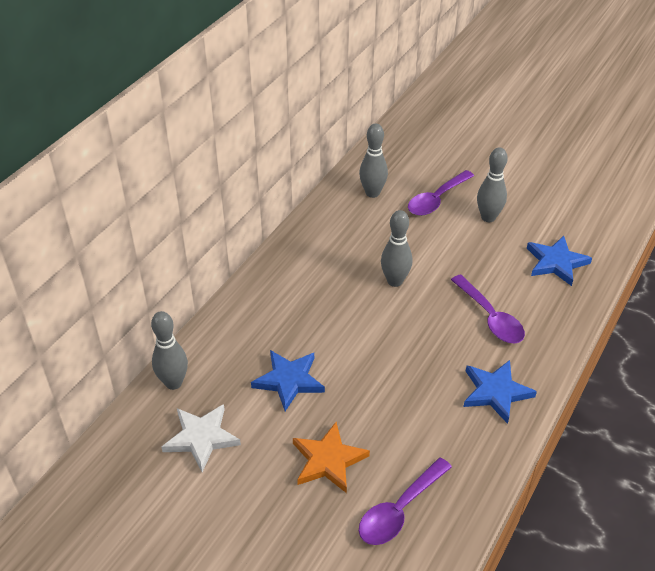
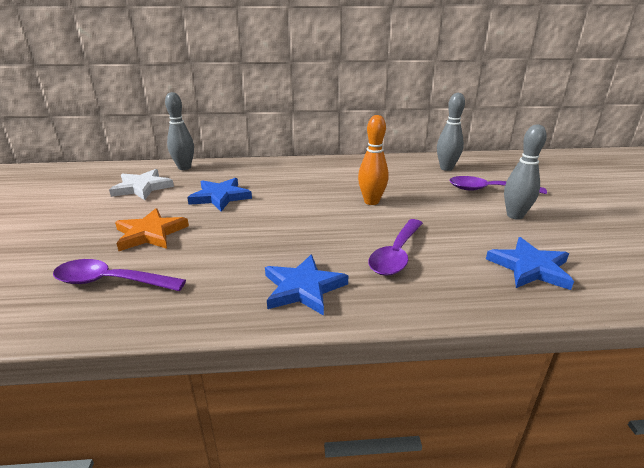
camera: 55 degrees right, 15 degrees down
(395, 281) = (371, 201): grey bowling pin -> orange bowling pin

